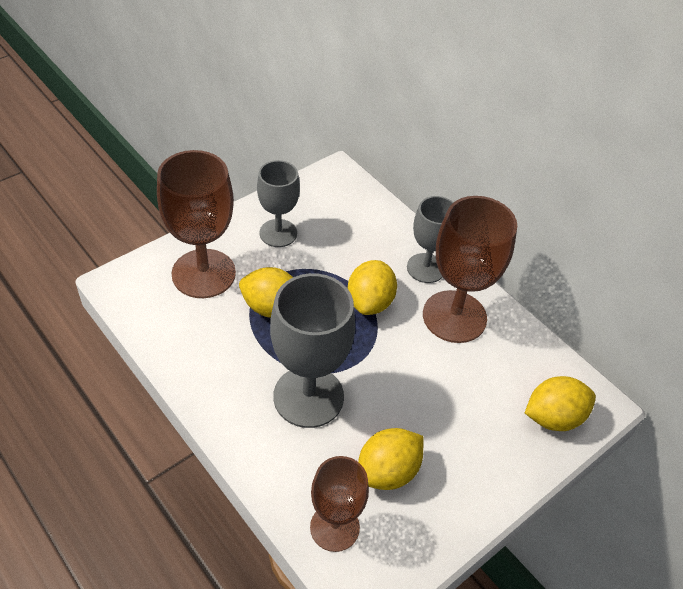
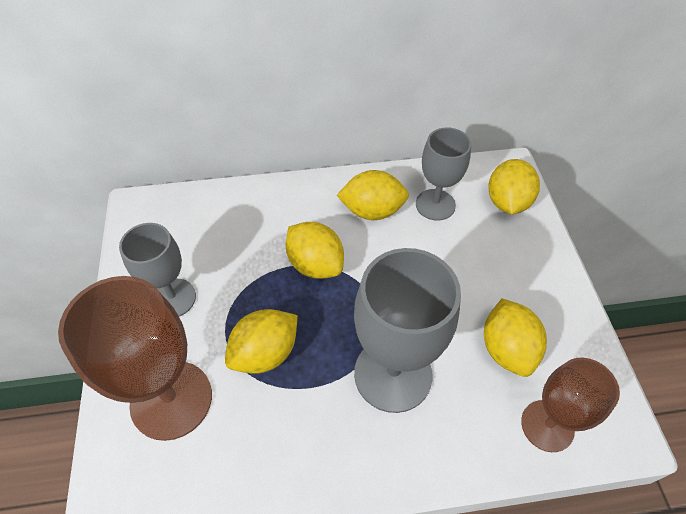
camera: 55 degrees left, 5 degrees up
(425, 268) = (306, 202): grey goblet -> grey goblet (435, 205)
(454, 316) = (372, 211): brown goblet -> yellow lemon

